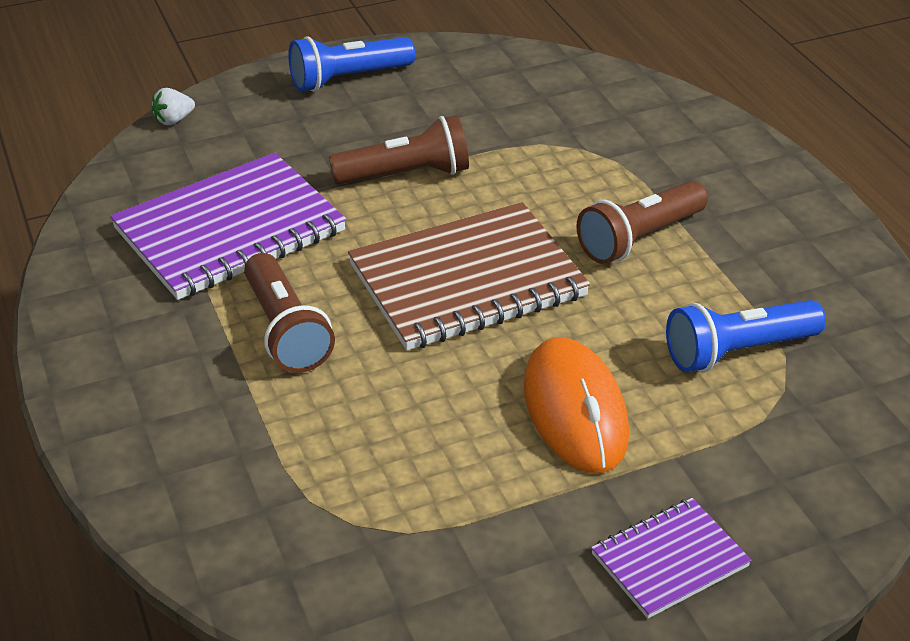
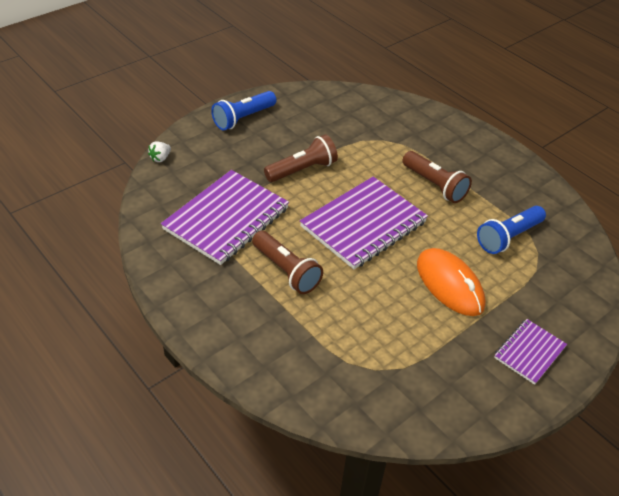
camera: 20 degrees left, 5 degrees up
(467, 281) = (363, 224): brown notebook -> purple notebook
(639, 238) = (434, 185): brown flashlight -> brown flashlight turned 75 degrees counterclockwise

